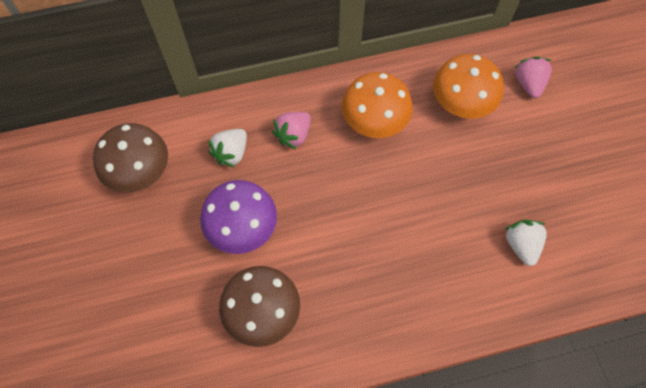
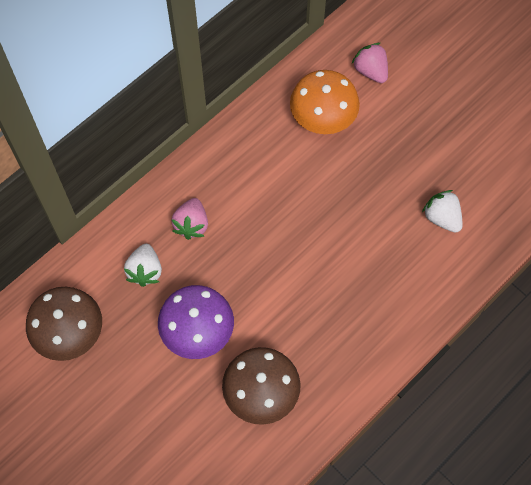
camera: 30 degrees left, 0 degrees up
(374, 120) = (256, 173): orange mushroom -> none

